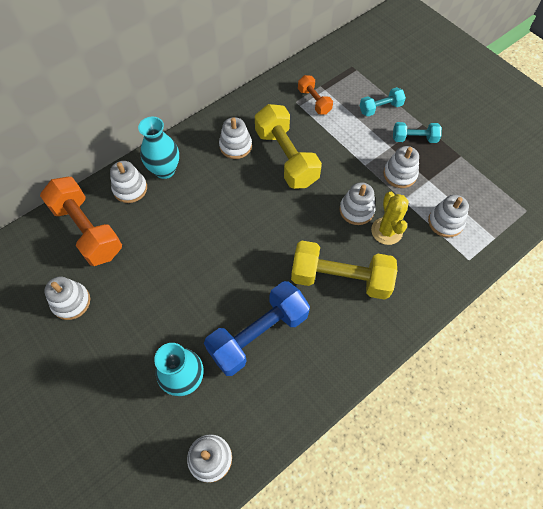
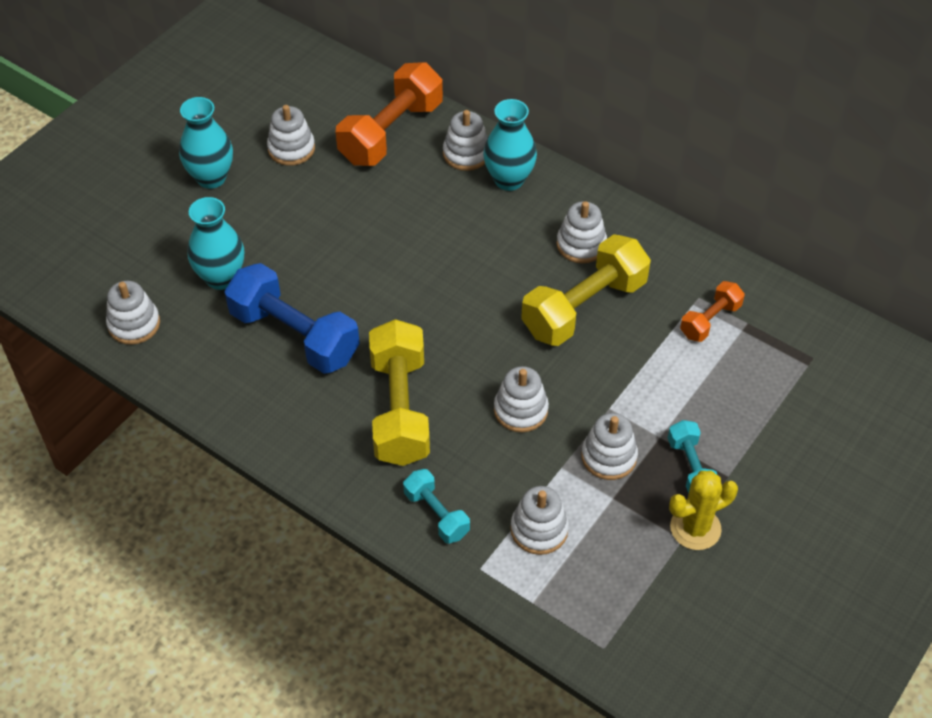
camera: 75 degrees right, 10 degrees down
(74, 369) = (211, 178): none -> turquoise vase
(380, 108) = (736, 411): turquoise dumbbell -> turquoise dumbbell (436, 514)
(386, 231) = (496, 453): yellow cactus -> yellow cactus (695, 528)

